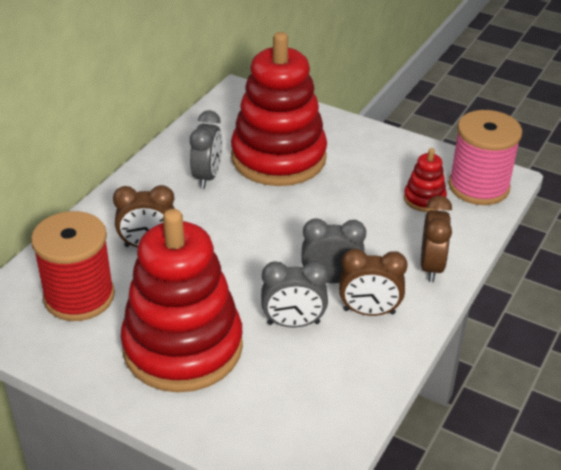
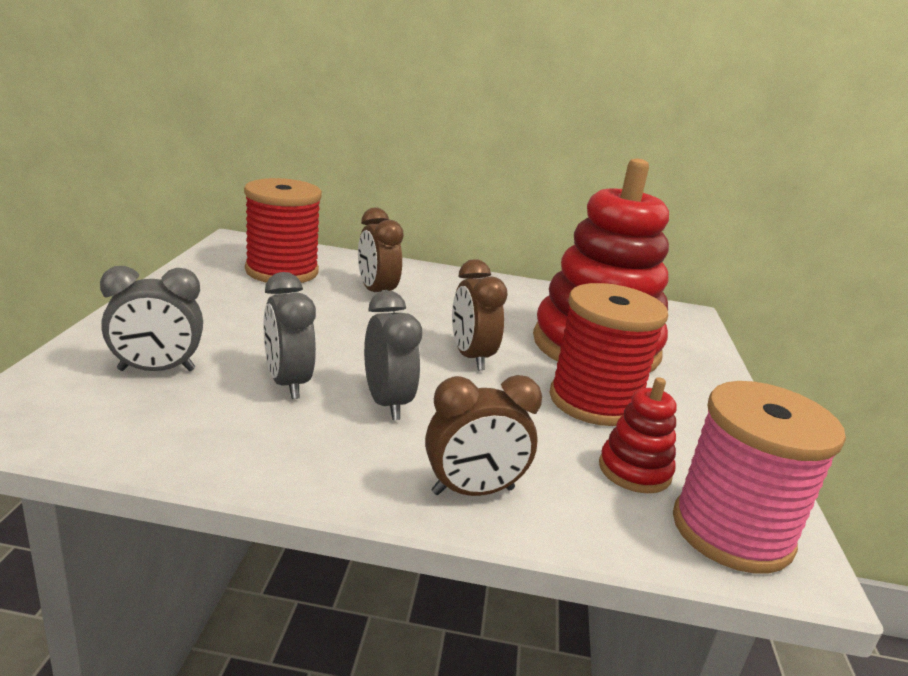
camera: 65 degrees right, 15 degrees down
(183, 347) = (223, 323): red stacking toy -> none
(207, 177) = (515, 310): grey clock -> grey clock (156, 370)
(350, 186) = (594, 401): none -> red spool
(369, 312) = (335, 439): brown clock -> brown clock (471, 357)

